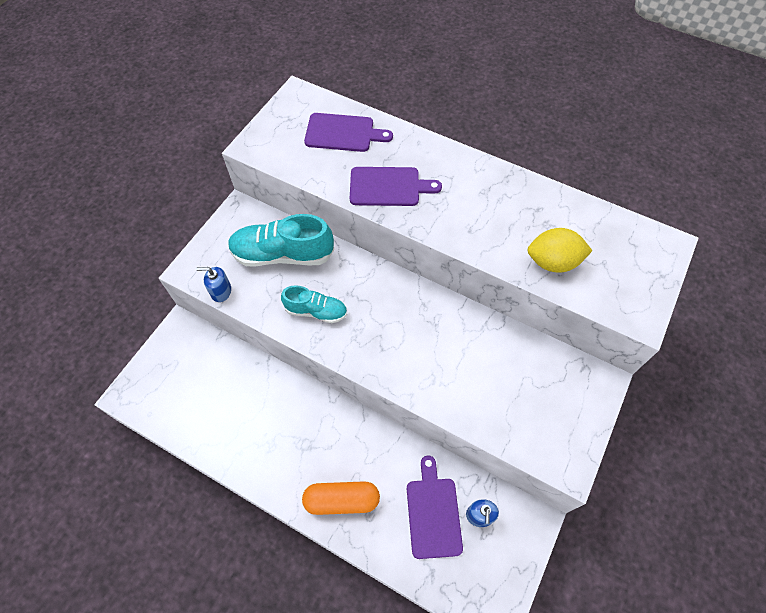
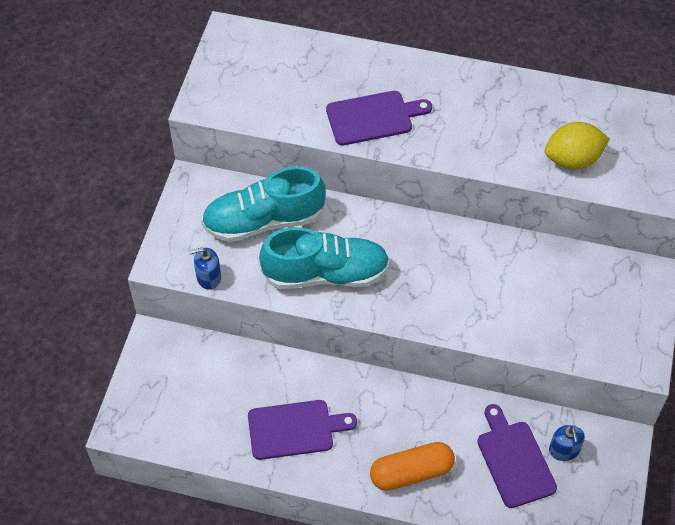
camera: 15 degrees left, 5 degrees down
(316, 311) = (326, 274): turquoise shoe -> turquoise shoe, size x1.68
(343, 133) = (300, 68): purple cutting board -> purple cutting board (295, 429)

